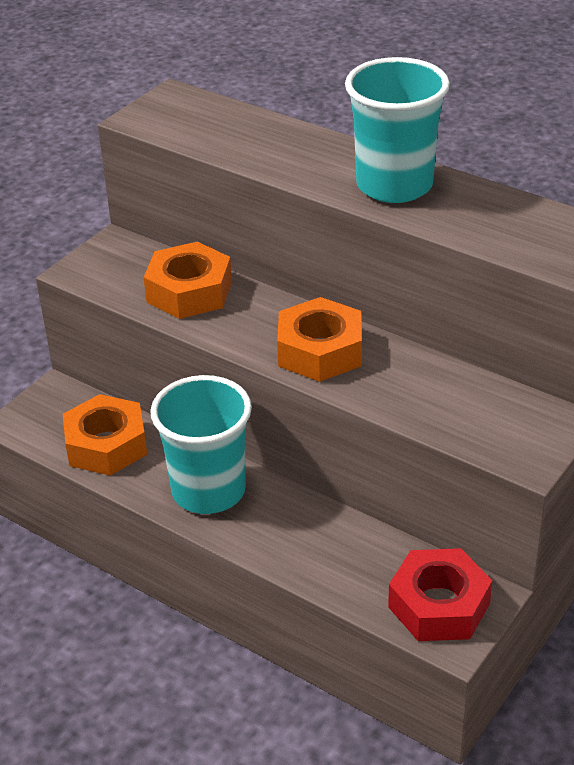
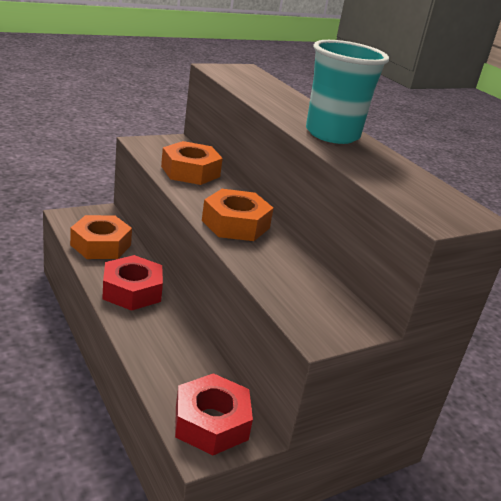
camera: 20 degrees right, 10 degrees down
(208, 491) = (132, 291): turquoise cup -> red nut

